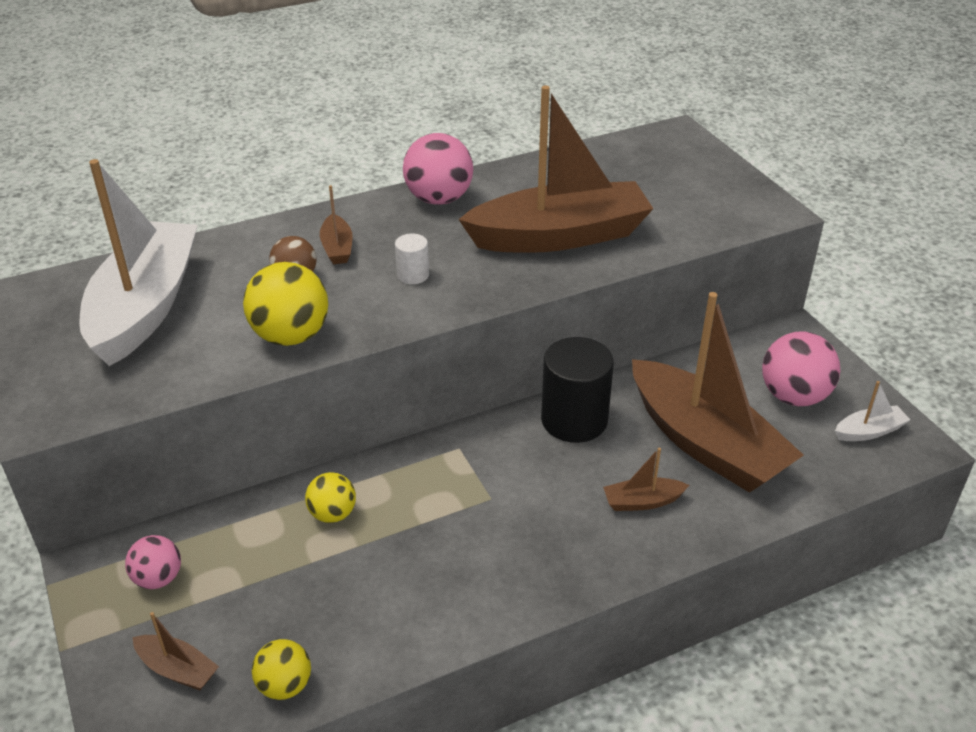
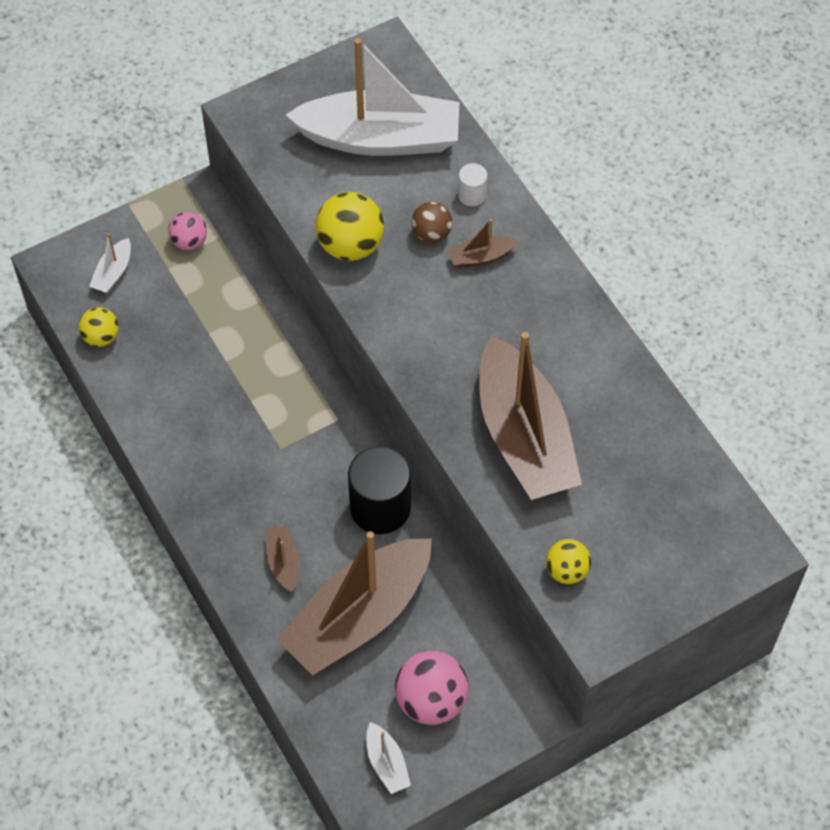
camera: 85 degrees right, 20 degrees up
(177, 669) = (113, 272): brown boat -> white boat
(333, 514) = (257, 339): yellow ball -> yellow ball (566, 571)
(413, 275) = (445, 321): white cylinder -> white cylinder (472, 195)
(439, 199) = (576, 328): pink ball -> none

